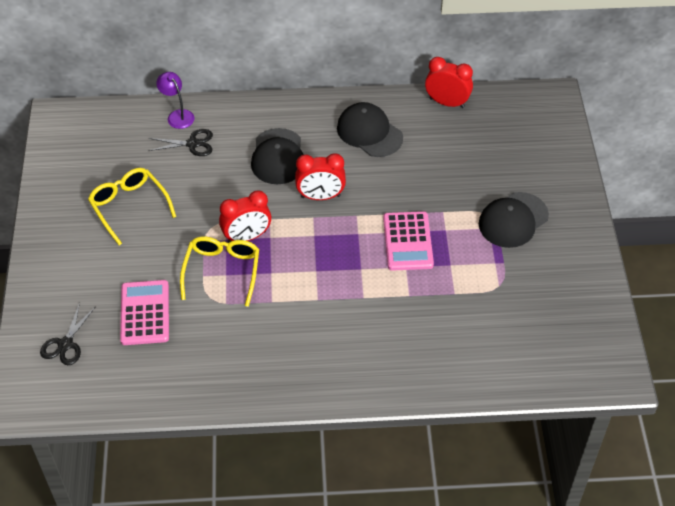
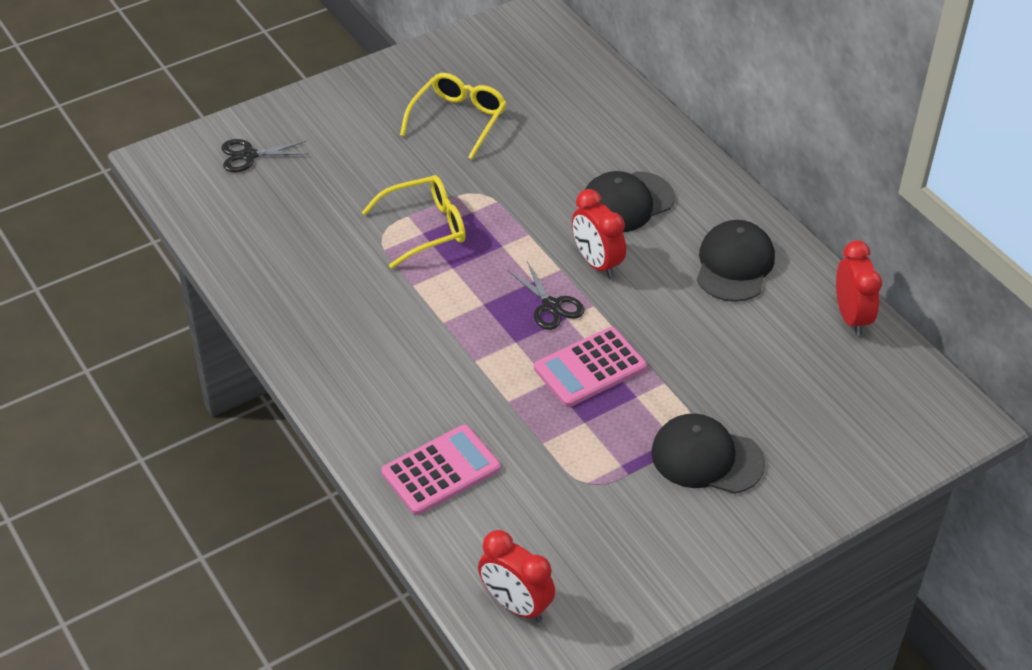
camera: 60 degrees right, 5 degrees down
(145, 313) = (327, 194): pink calculator -> pink calculator (441, 470)
(177, 115) = (617, 98): purple lamp -> none
(192, 144) = (586, 127): black scissors -> black scissors (551, 306)
(247, 237) = (488, 227): red clock -> red clock (515, 605)

